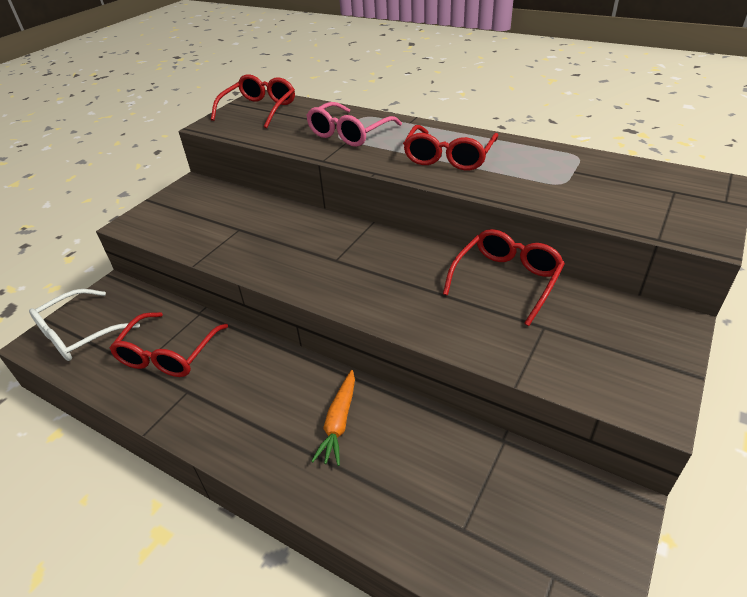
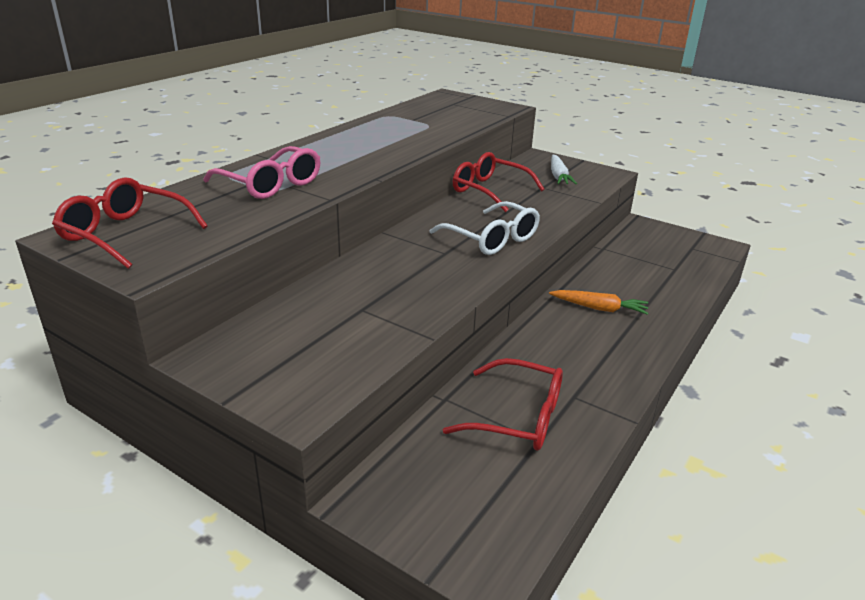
camera: 90 degrees left, 10 degrees down
(78, 334) = (473, 518): white glasses -> white glasses (492, 239)
(449, 157) = (362, 150): red glasses -> none
(598, 344) = (558, 176): none -> white carrot

